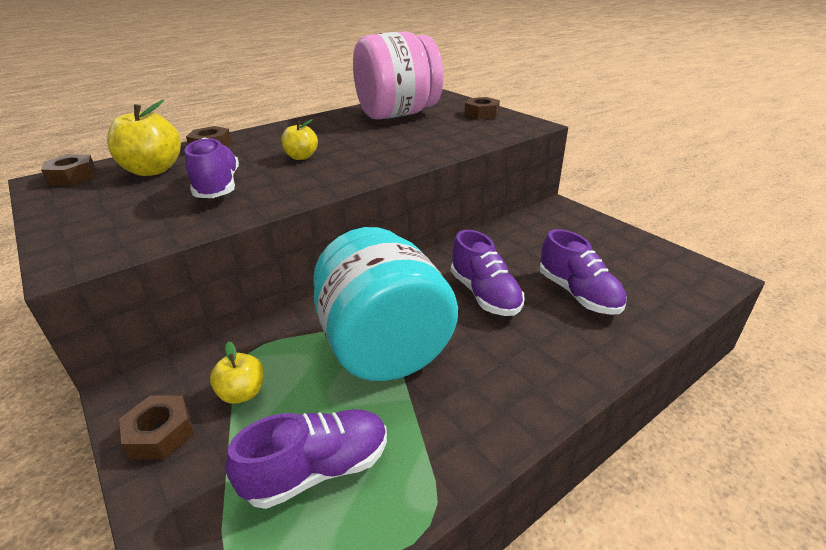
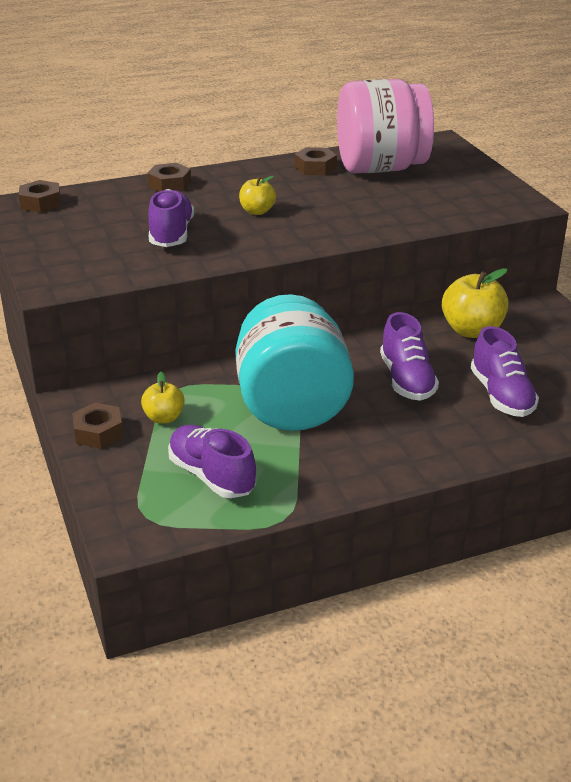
camera: 15 degrees right, 0 degrees up
(153, 170) = (113, 206): yellow apple -> yellow apple (472, 331)
(318, 470) = (212, 476): purple shoe -> purple shoe turned 120 degrees counterclockwise
(481, 114) = (478, 181): brown nut -> brown nut (315, 168)

